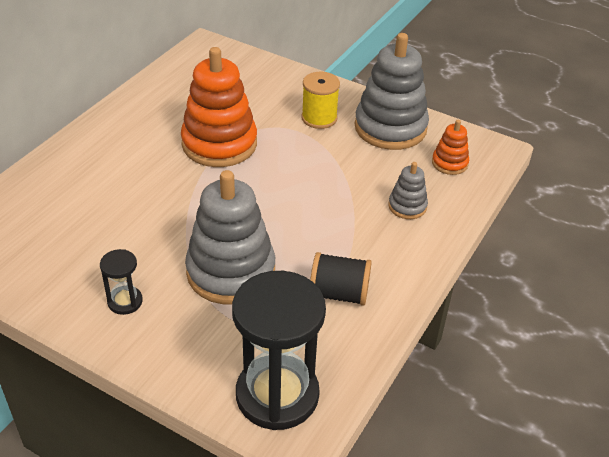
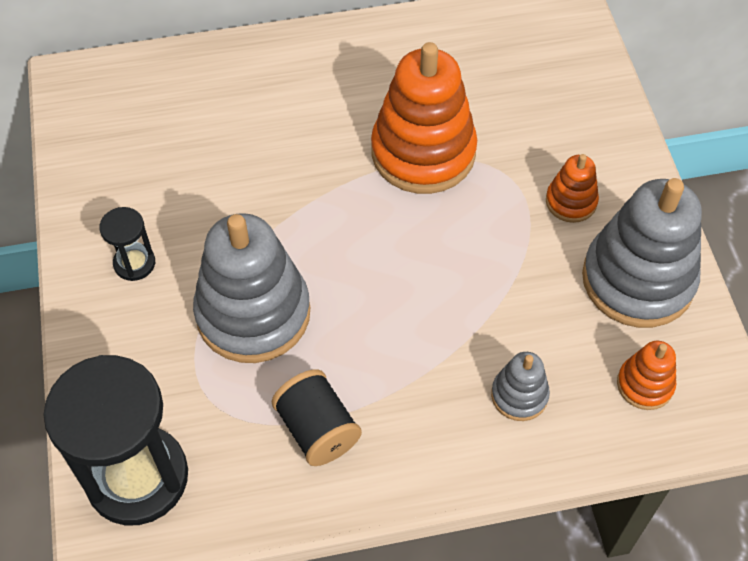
camera: 50 degrees right, 15 degrees up
(319, 118) = (571, 202): yellow spool -> orange stacking toy

